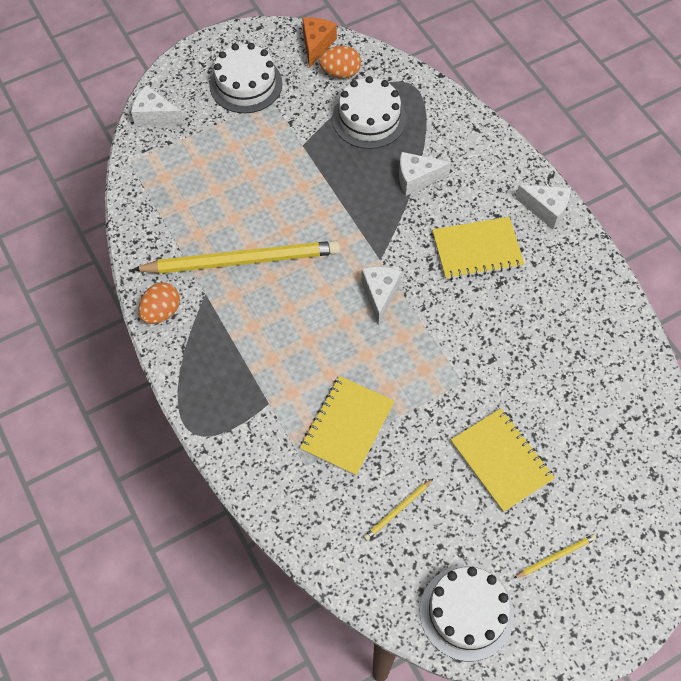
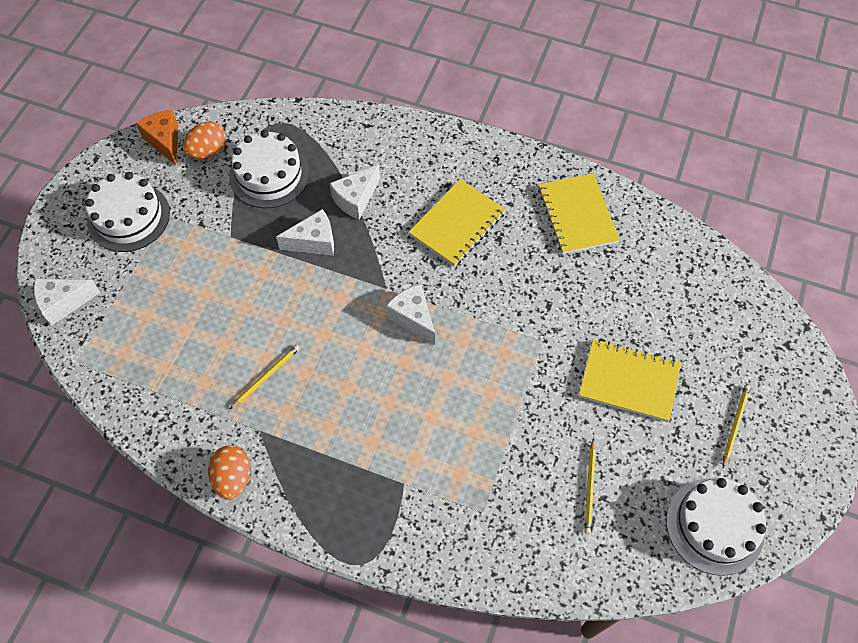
camera: 40 degrees left, 0 degrees up
(241, 261) = (266, 377): yellow pencil -> yellow pencil, size x0.40
(347, 426) = (487, 450): yellow notebook -> yellow notebook (577, 215)
(546, 209) = (481, 154): white cheese -> white cheese (314, 242)

